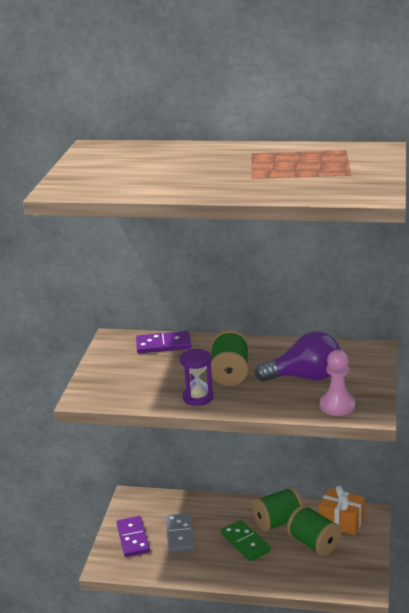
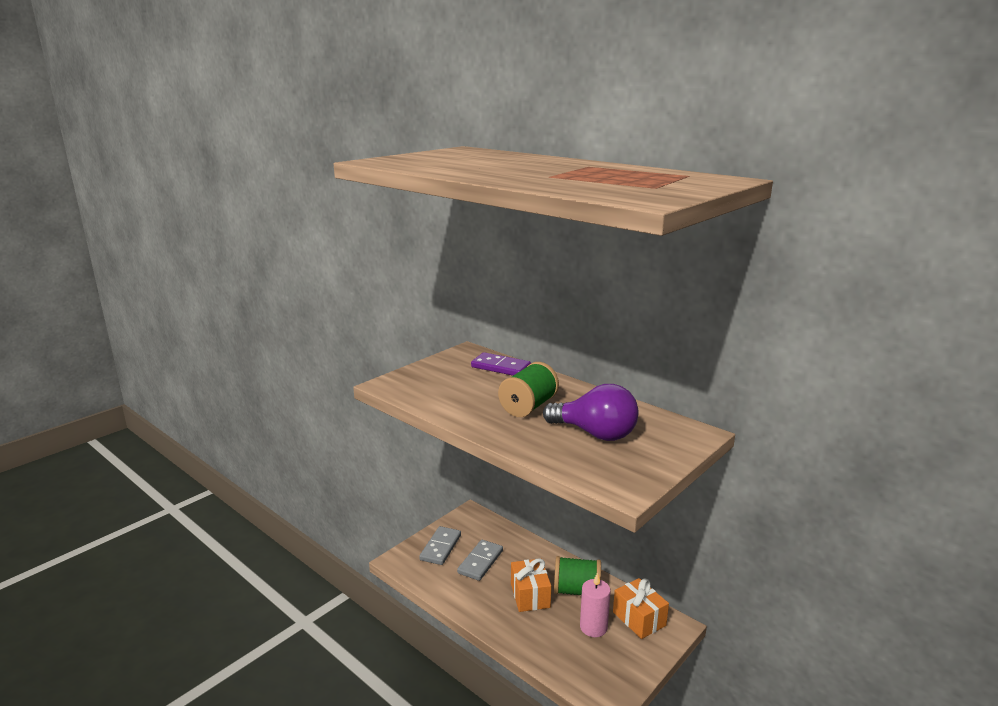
camera: 30 degrees right, 5 degrees down
(133, 538) = (440, 547): purple domino -> grey domino
(198, 397) = (475, 416): purple hourglass -> none
(245, 542) = (530, 595): green domino -> orange gift
(314, 543) = (593, 627): green spool -> pink candle
(337, 405) = (597, 470): pink pawn -> none

